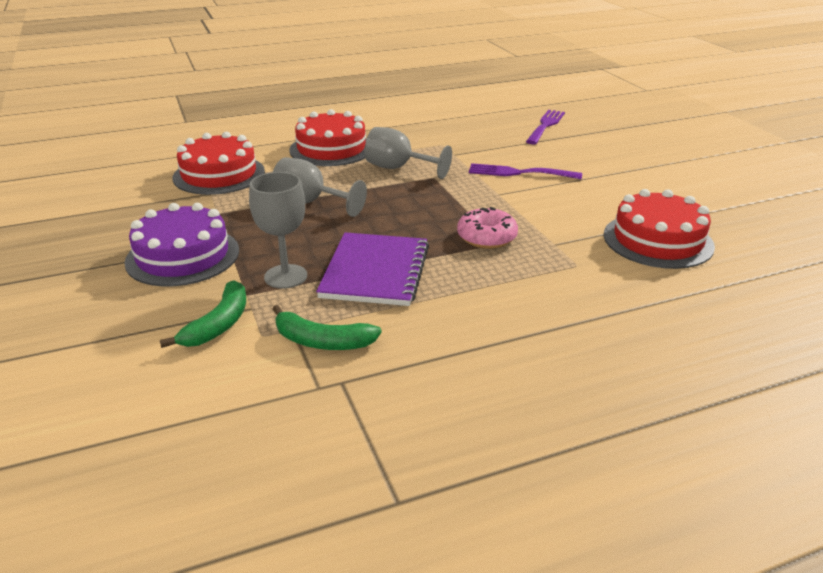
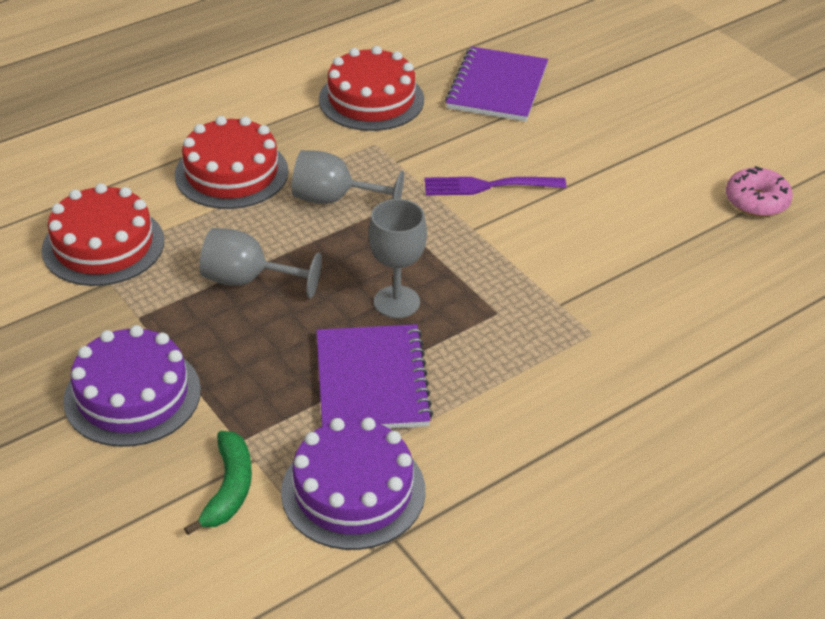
camera: 15 degrees left, 10 degrees up
(285, 276) = (272, 406): grey goblet -> grey goblet (396, 302)
(322, 341) = (353, 491): green banana -> purple cake
(486, 237) = (481, 306): pink donut -> pink donut (756, 201)
(545, 126) = (497, 87): purple fork -> purple notebook
(658, 240) = (671, 280): red cake -> red cake (371, 99)

